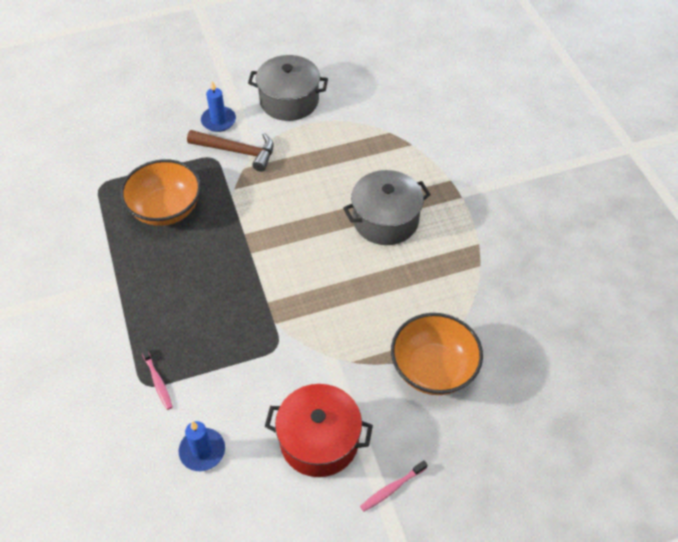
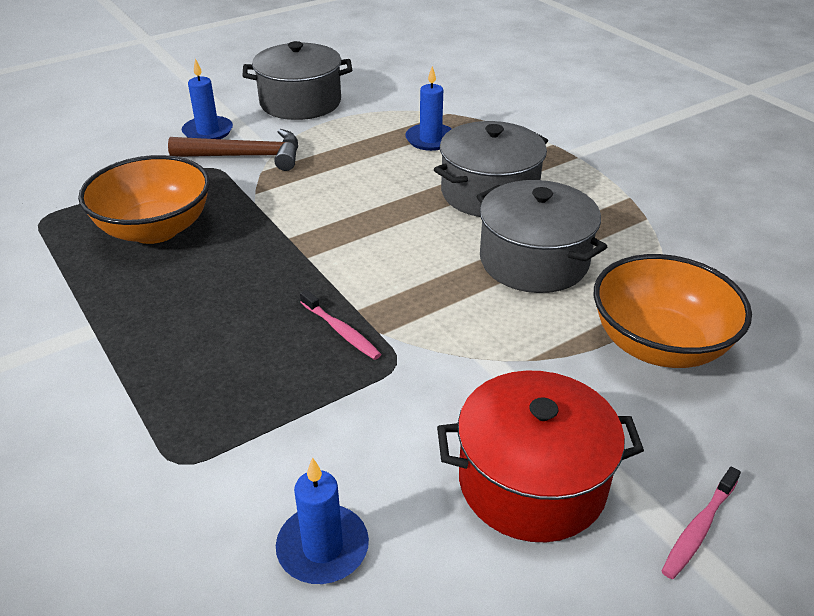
camera: 15 degrees left, 15 degrees down
(157, 381) = (201, 453): pink toothbrush -> pink toothbrush (341, 331)
(366, 159) = (430, 139): none -> blue candle
(388, 287) = (533, 261): none -> grey pot

